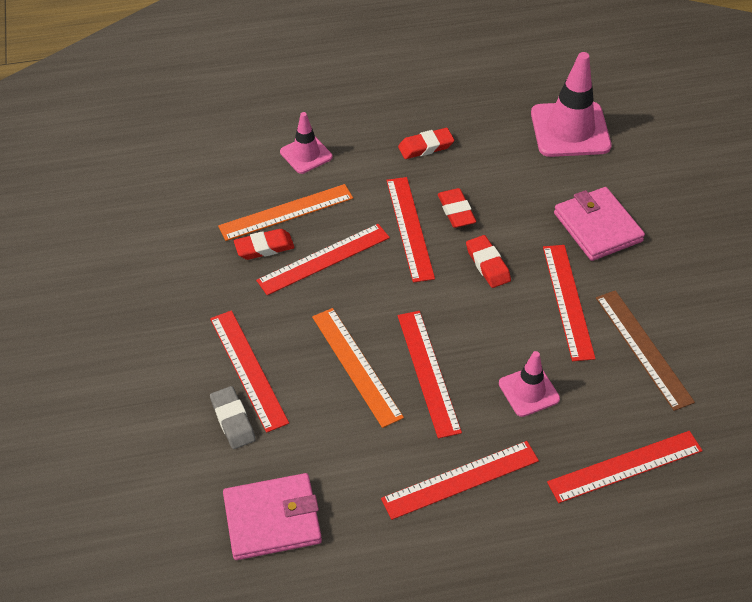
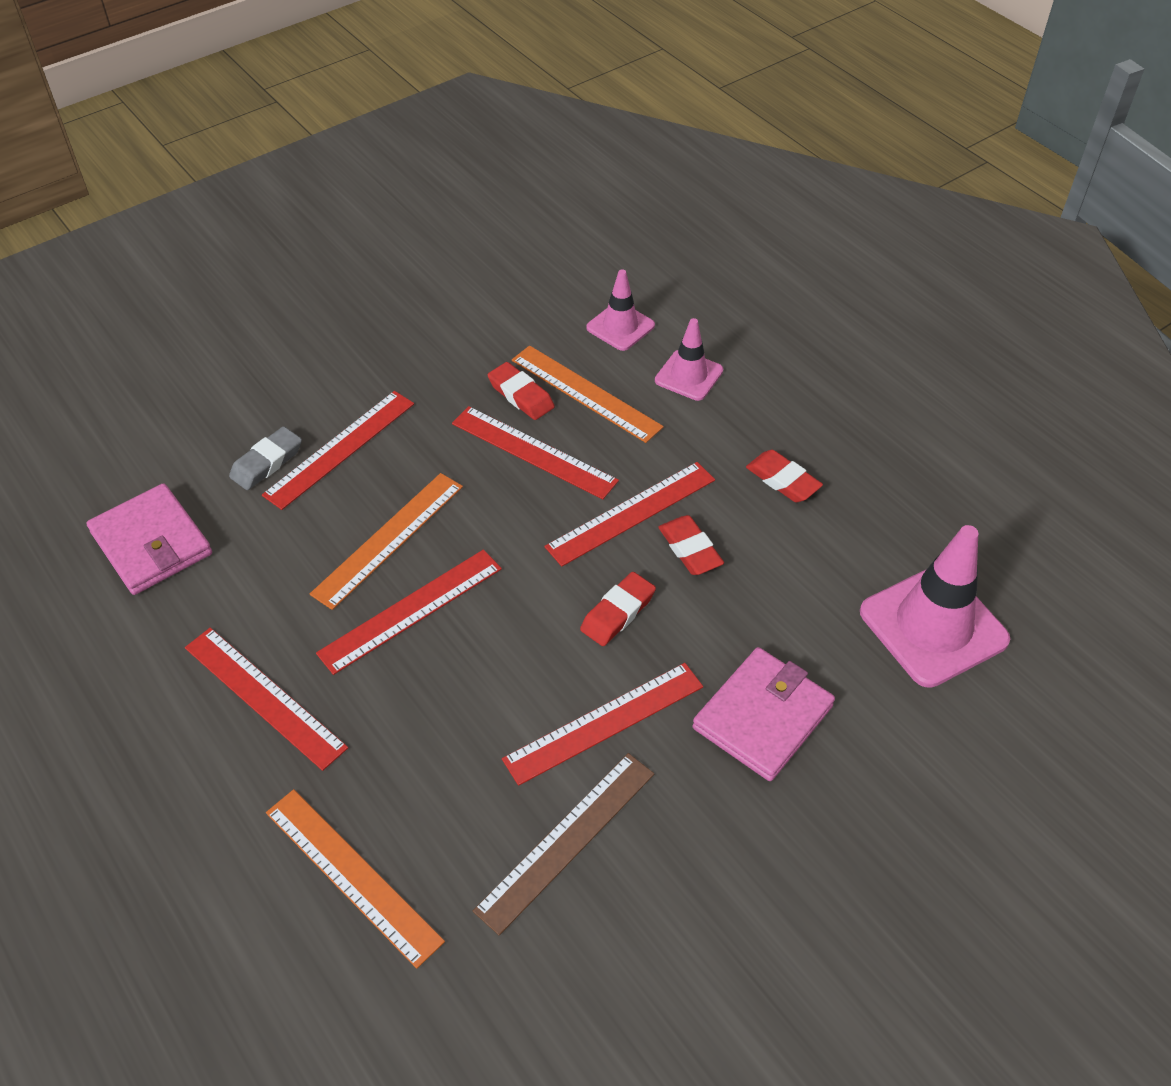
camera: 65 degrees right, 0 degrees up
(456, 211) = (690, 549): red eraser -> red eraser turned 75 degrees counterclockwise
(529, 391) = (429, 725): pink traffic cone -> pink traffic cone (620, 327)
(625, 466) = (352, 875): red ruler -> orange ruler

